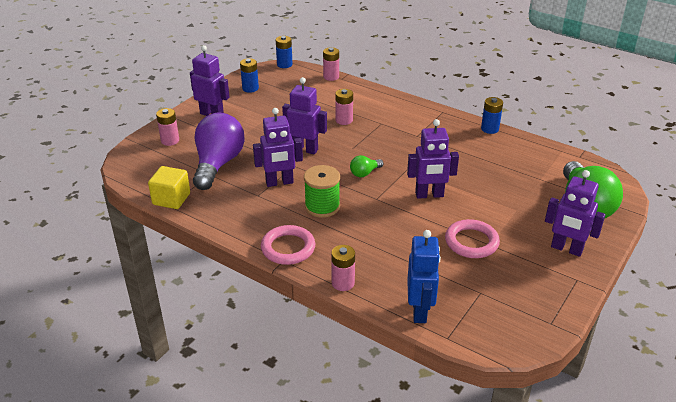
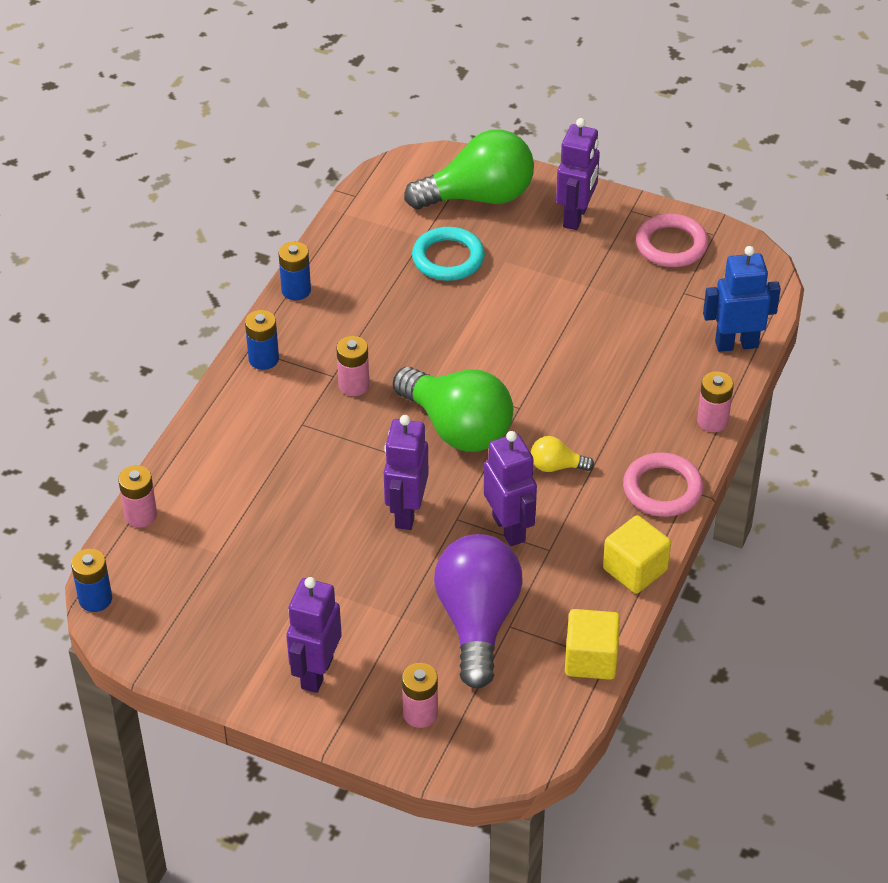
camera: 100 degrees left, 10 degrees up
(218, 164) = (477, 621): purple light bulb -> purple light bulb turned 90 degrees clockwise
(227, 225) = (635, 569): none -> yellow cube
(250, 88) = (204, 635): blue battery -> blue battery (263, 359)
(322, 206) = (556, 466): green spool -> yellow light bulb
(344, 120) = (302, 474): pink battery -> pink battery (354, 385)
(364, 173) = (457, 428): green light bulb -> green light bulb, size x2.29
(429, 195) = (495, 350): purple robot -> none
(471, 242) = (589, 303): pink ring -> pink ring (671, 245)
(519, 186) = (448, 258): none -> turquoise ring

